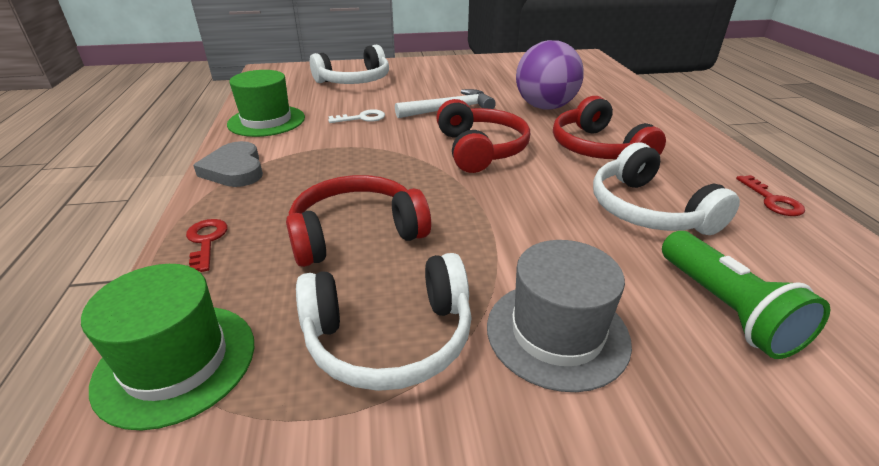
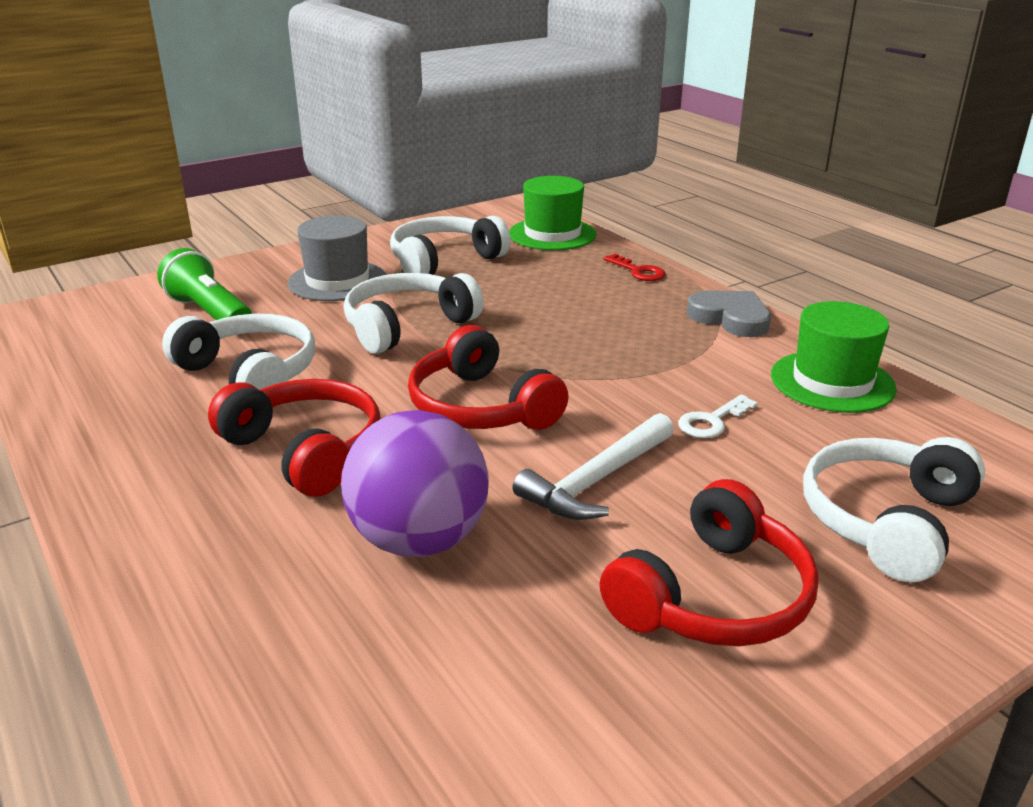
camera: 155 degrees right, 5 degrees down
(356, 233) = (529, 298): red headphones -> red headphones (713, 596)
(497, 228) = (407, 326): none -> white headphones
(772, 200) = (85, 418): red key -> none

